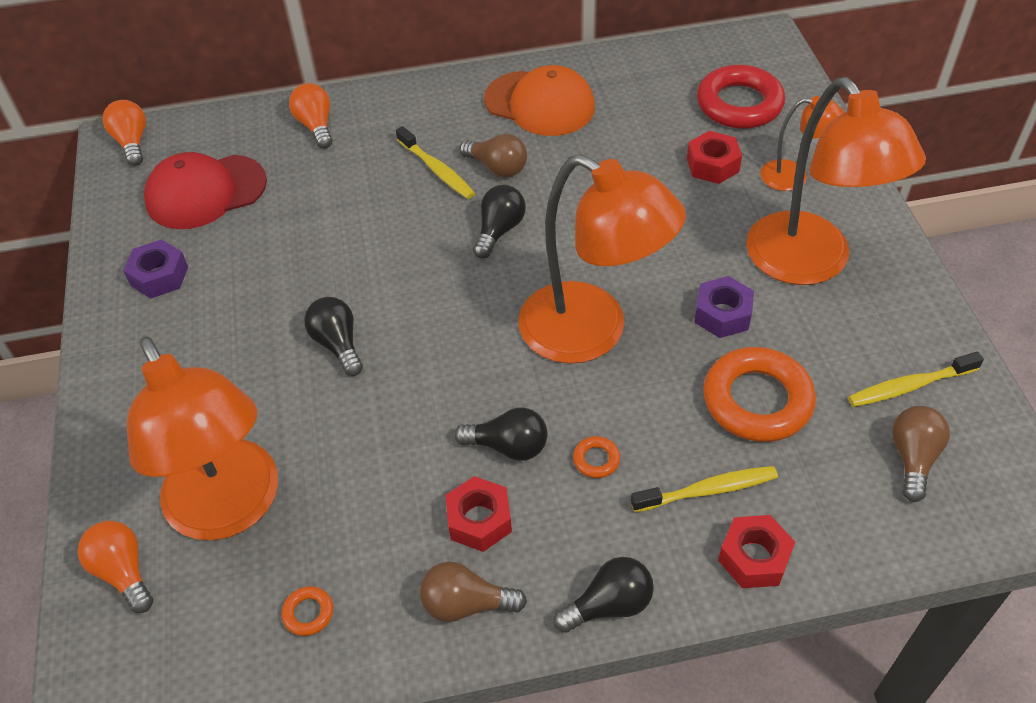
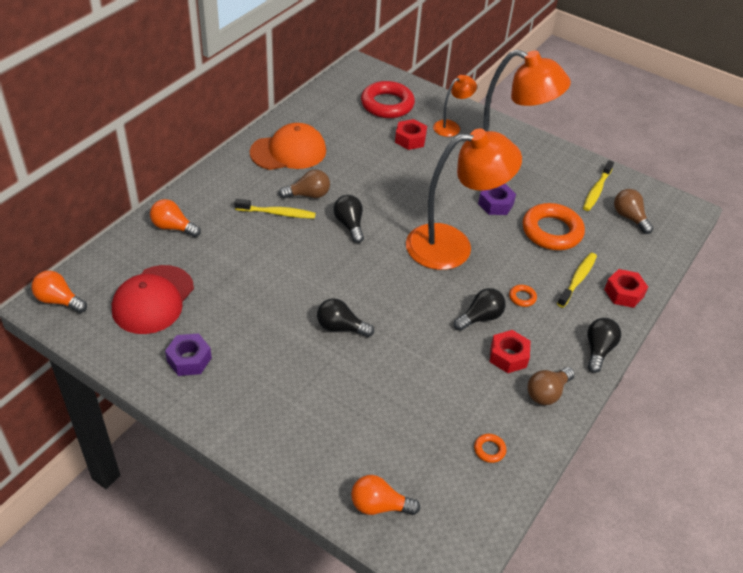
camera: 50 degrees left, 5 degrees down
(231, 509) = (392, 437): orange lamp -> none

